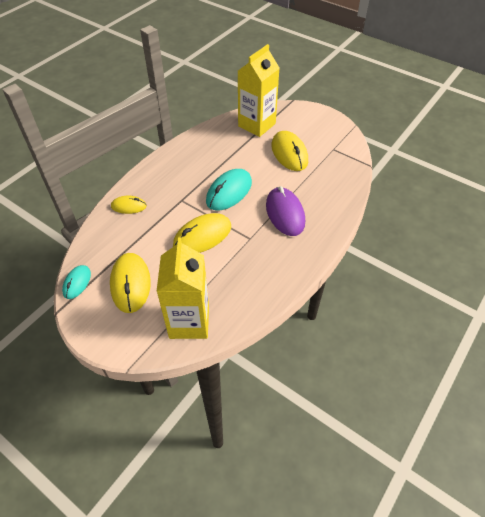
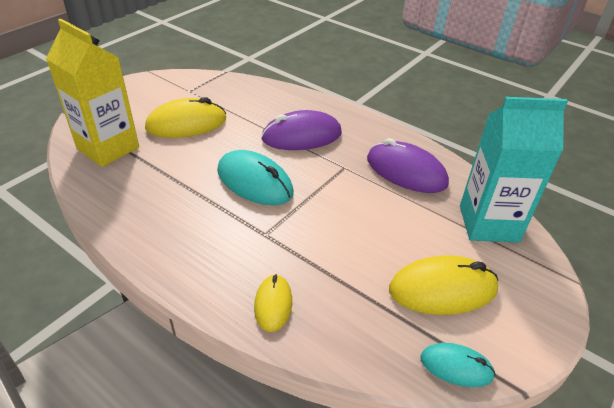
camera: 90 degrees left, 10 degrees down
(189, 322) = (488, 223): yellow carton -> turquoise carton
(202, 236) = (342, 210): yellow mouse -> none
(247, 275) = (406, 171): none -> purple mouse

